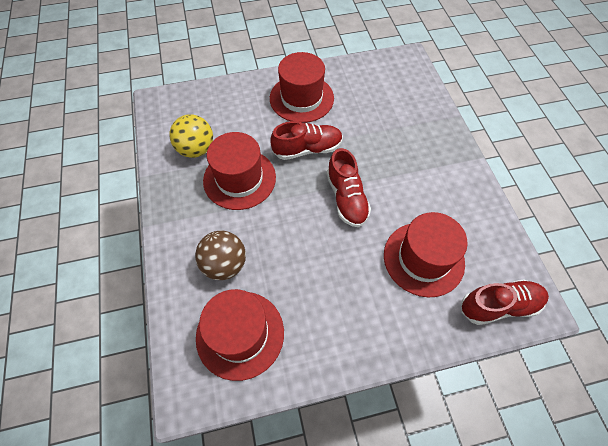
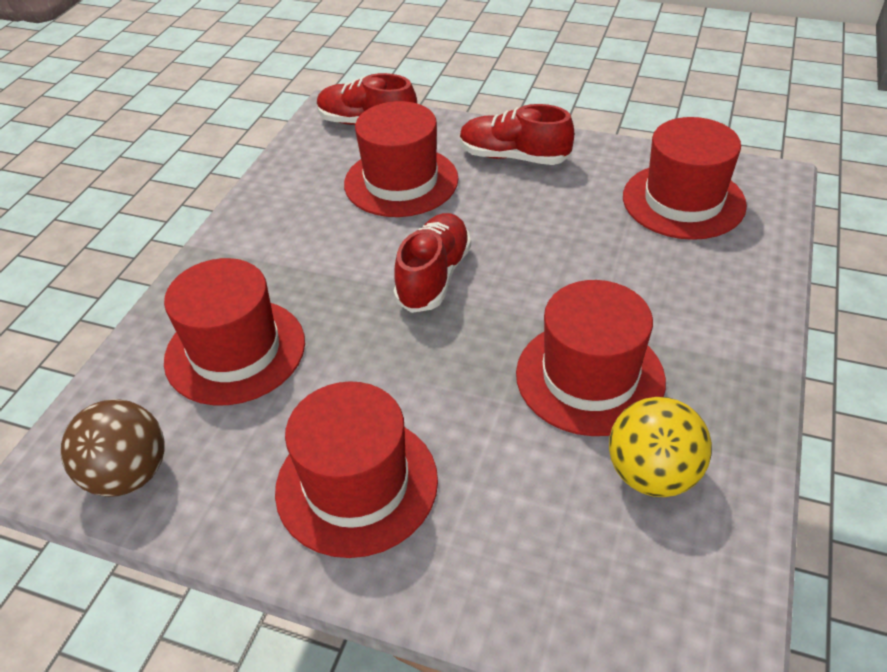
camera: 145 degrees left, 15 degrees down
(225, 264) = (673, 271): brown ball -> brown ball (129, 474)
(307, 149) = (432, 373): red shoe -> red shoe (514, 157)
(396, 120) = (235, 351): none -> red hat

